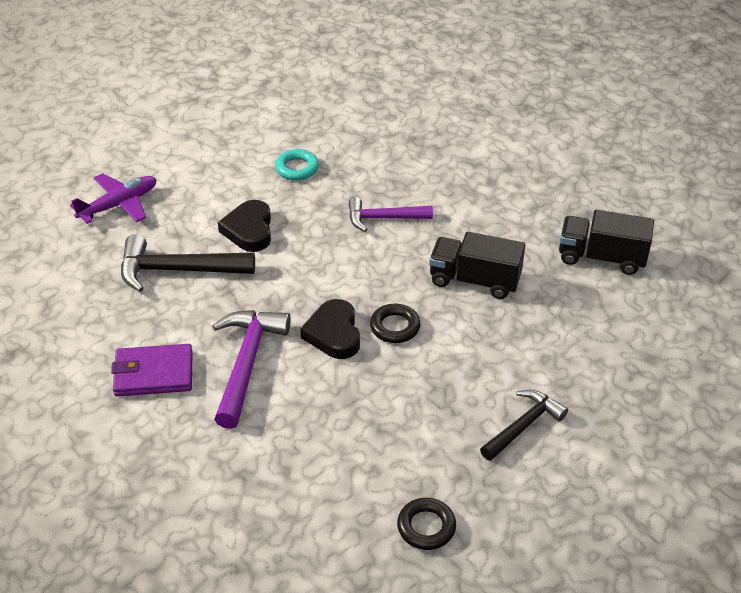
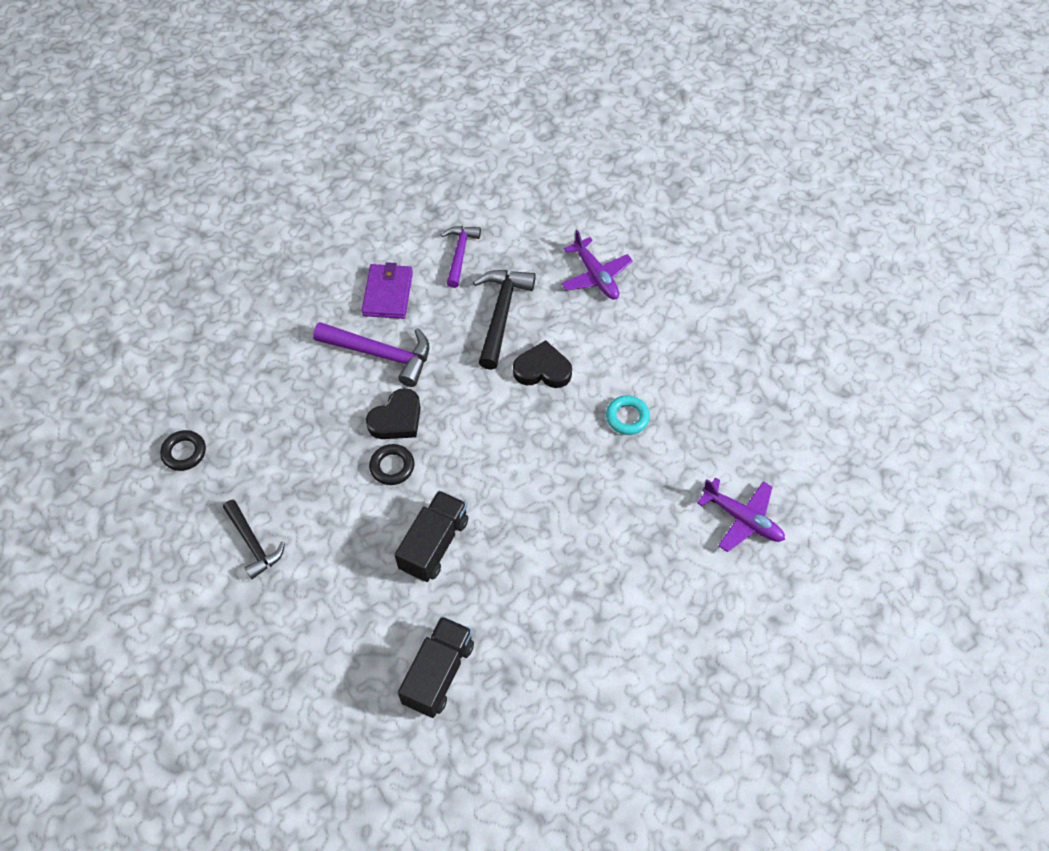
camera: 100 degrees right, 15 degrees up
(334, 333) = (397, 419): black heart -> black heart turned 135 degrees clockwise
(384, 218) = (538, 482): purple hammer -> purple hammer (460, 254)
(387, 97) = (742, 519): none -> purple plane

